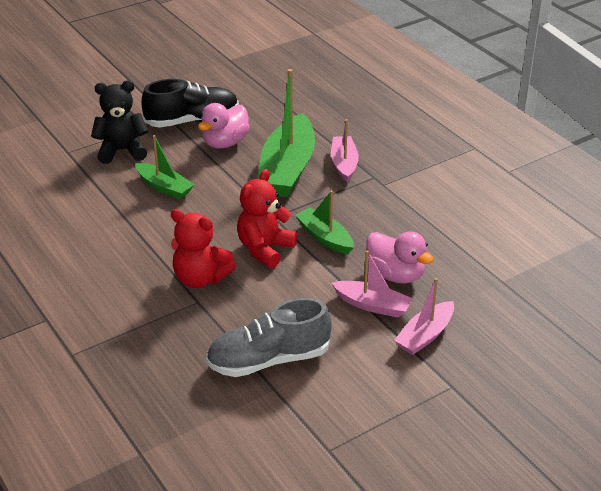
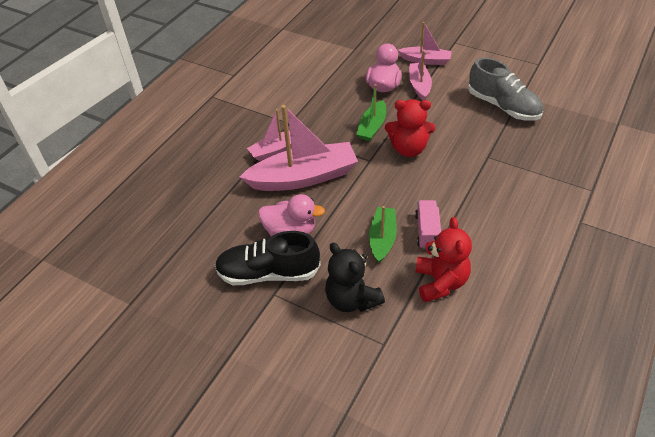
camera: 115 degrees left, 10 degrees up
(144, 215) = (427, 231): none -> pink truck
(192, 121) = (268, 273): black shoe -> black shoe turned 45 degrees counterclockwise
(200, 278) = (466, 165): red teddy bear -> red teddy bear (440, 282)
(287, 169) = (303, 177): green boat -> pink boat

